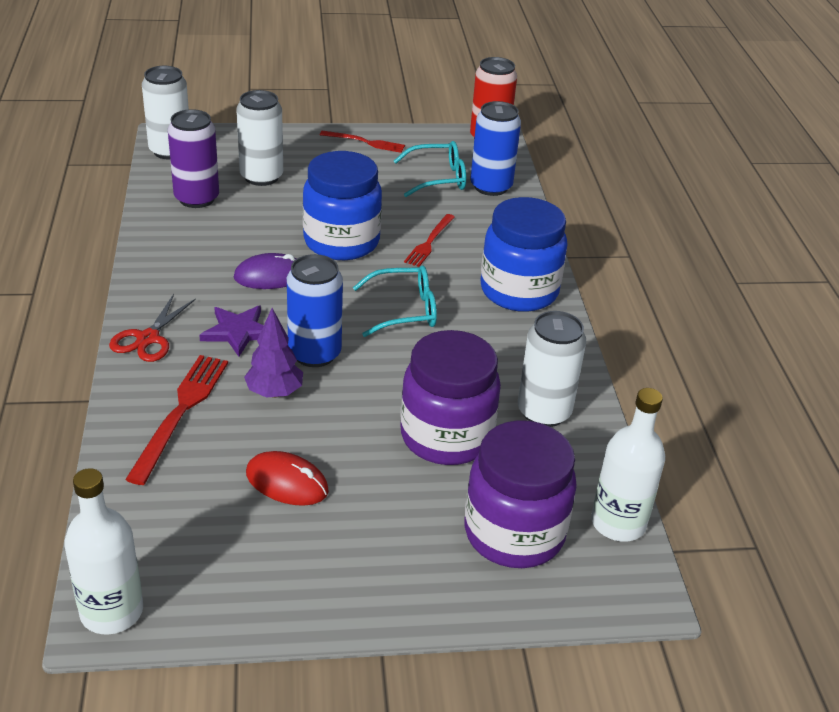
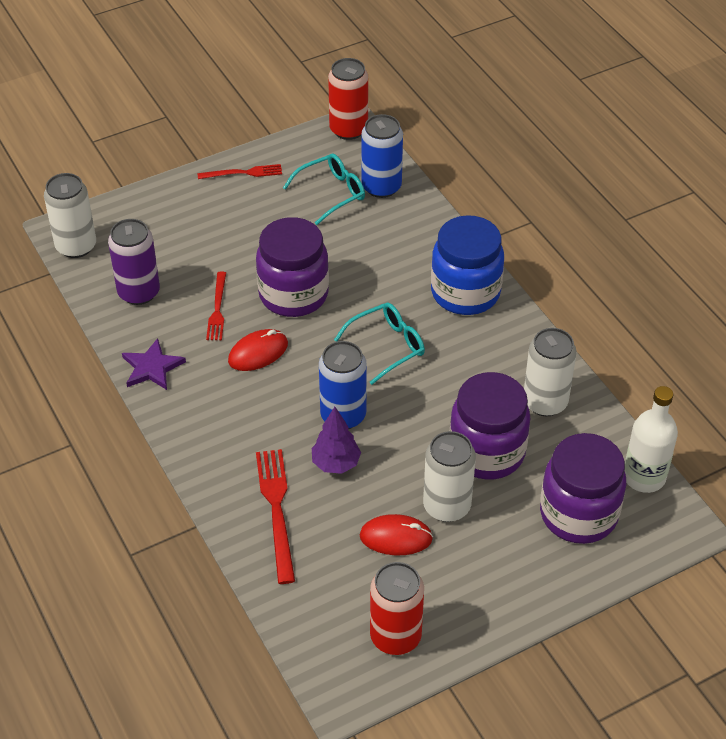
camera: 20 degrees left, 10 degrees up
(112, 611) = (342, 687): white bottle -> none
(148, 338) = (202, 452): red scissors -> none
(212, 582) = (395, 636): none -> red can
(238, 332) = (269, 418): purple star -> purple star (152, 367)
(261, 177) = (178, 247): white can -> white can (446, 506)
(270, 276) = (258, 352): purple mouse -> red mouse
(341, 242) = (293, 295): blue jar -> purple jar
(429, 242) = (365, 267): red fork -> red fork (217, 309)

